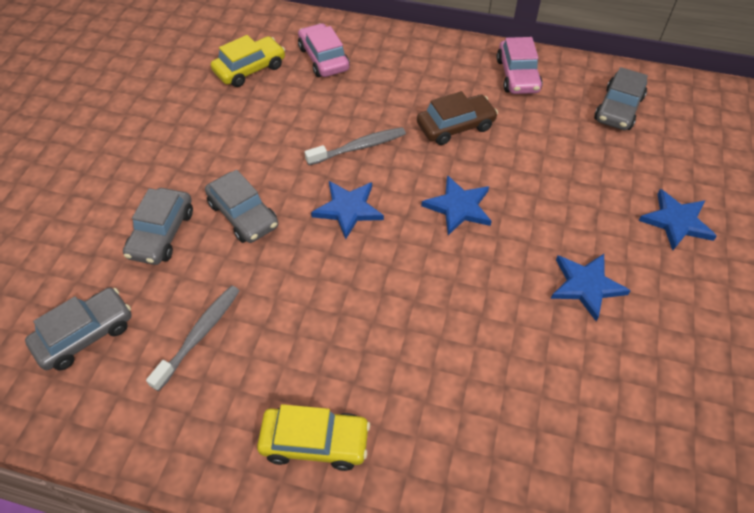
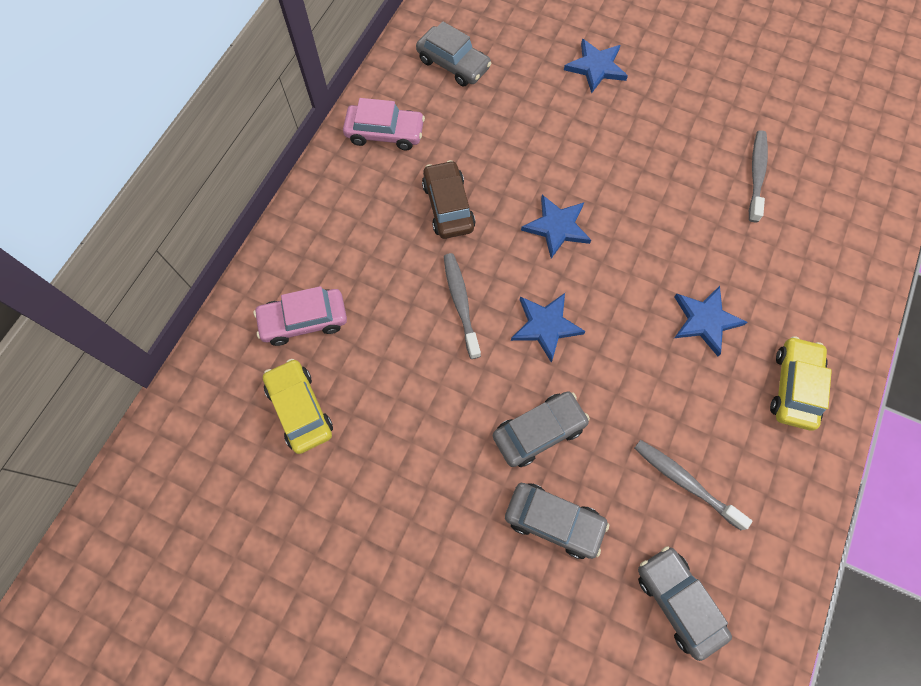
camera: 80 degrees left, 15 degrees up
(586, 286) = (655, 151): blue star -> blue star (705, 320)
(596, 395) = (756, 174): none -> grey toothbrush

